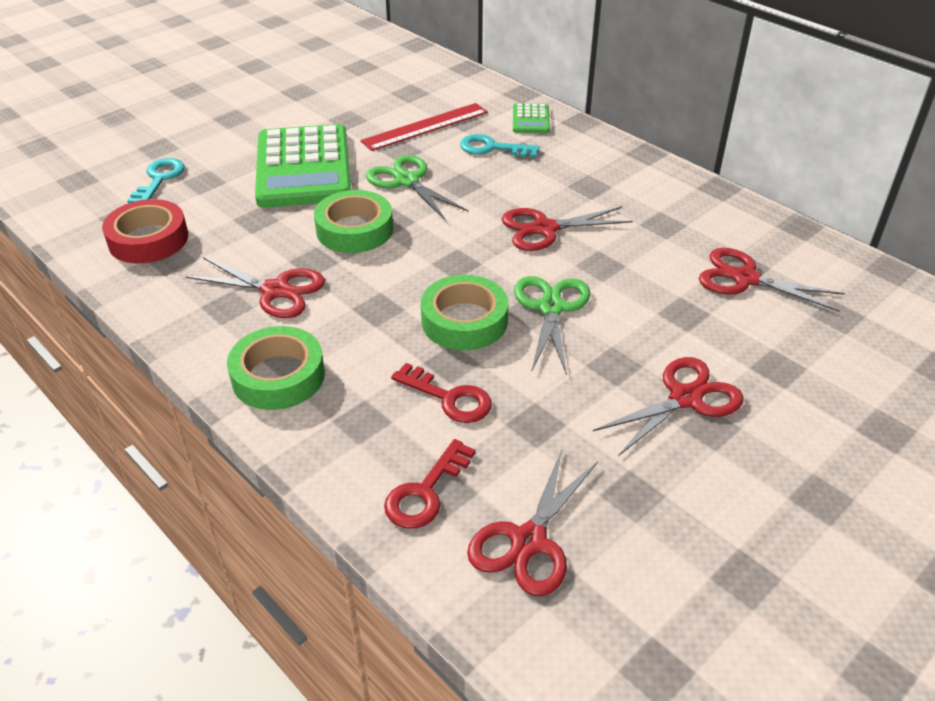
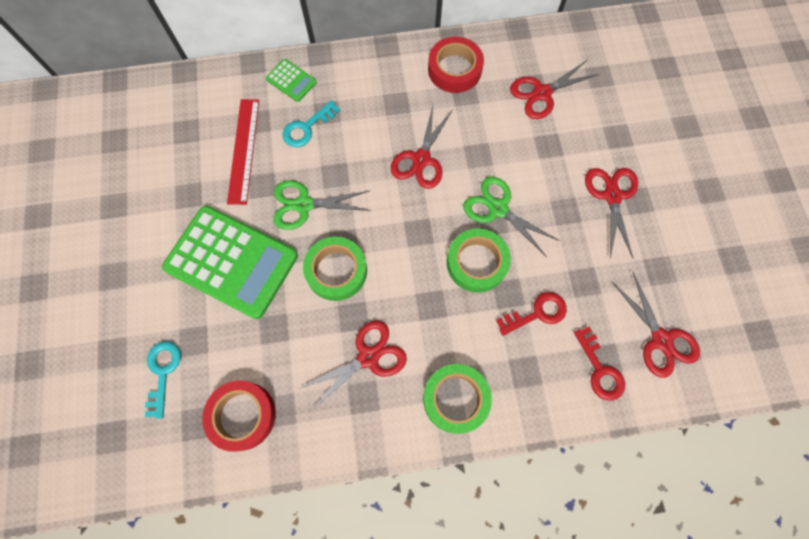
camera: 55 degrees left, 30 degrees up
(159, 179) = (163, 372): turquoise key -> turquoise key turned 45 degrees clockwise
(682, 205) = (454, 69): none -> red tape

